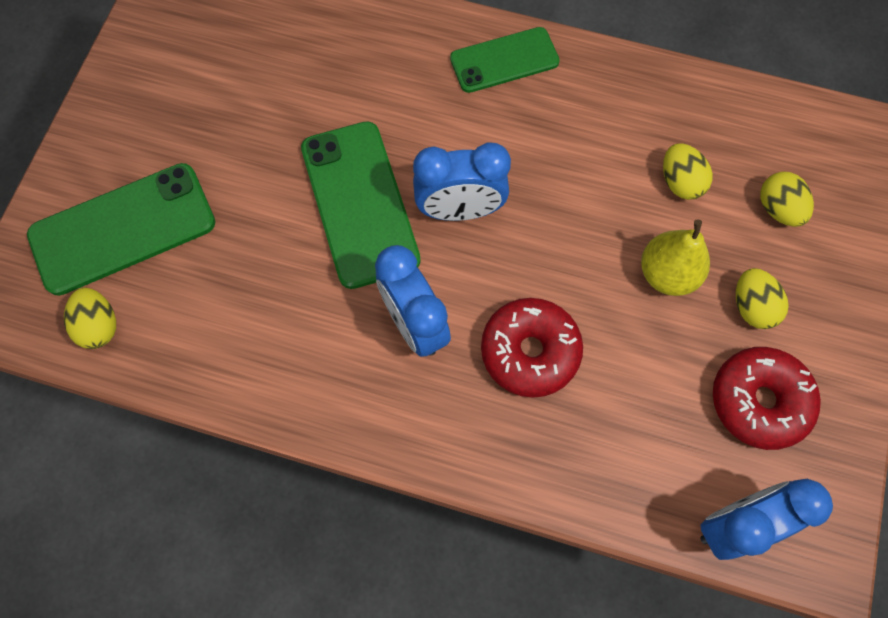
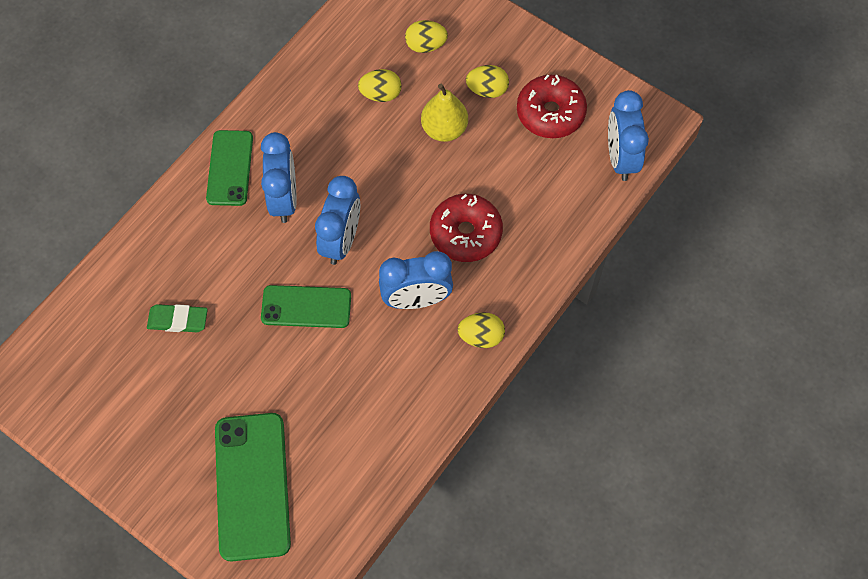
camera: 70 degrees left, 5 degrees down
(99, 325) = (328, 522): yellow egg -> yellow egg (481, 336)
(297, 82) = (178, 320): none -> green eraser
(359, 204) = (306, 307): green phone -> green phone, size x0.64
(488, 129) = (284, 199): none -> blue clock

